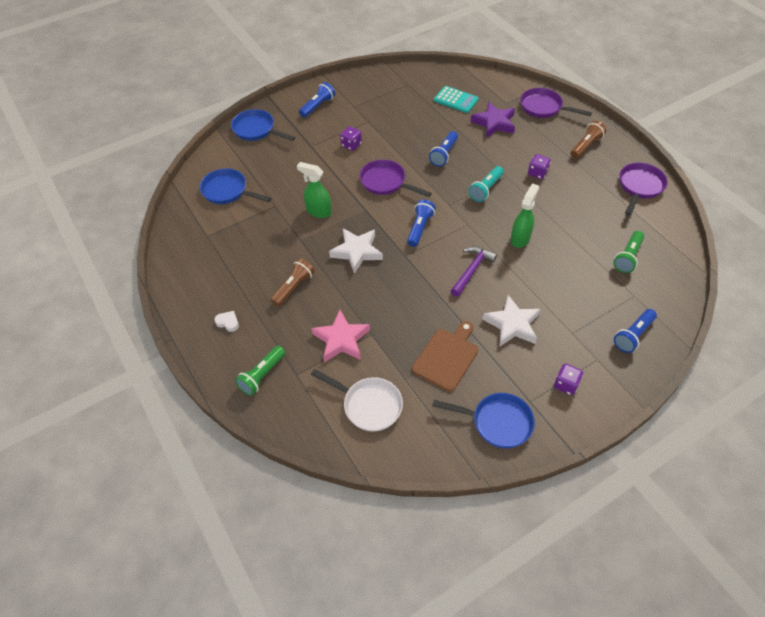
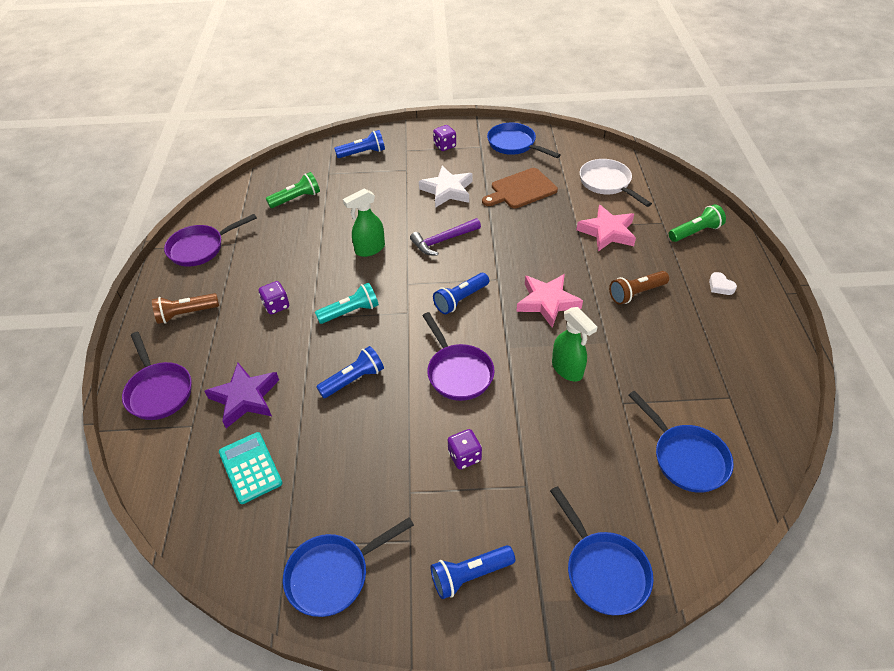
camera: 150 degrees left, 5 degrees down
(357, 252) = (547, 302): white star -> pink star
(378, 84) = (333, 575): none -> blue pan

